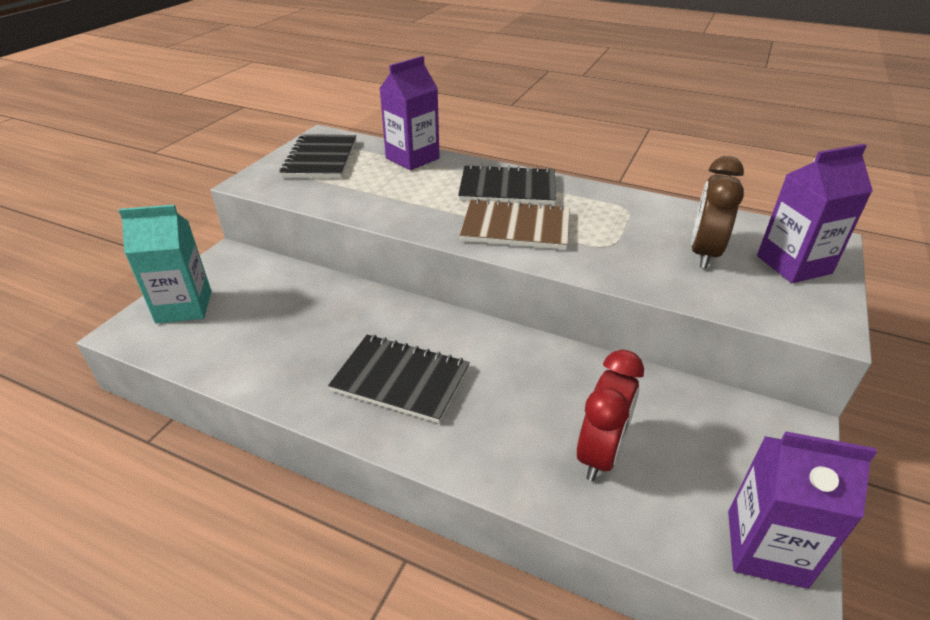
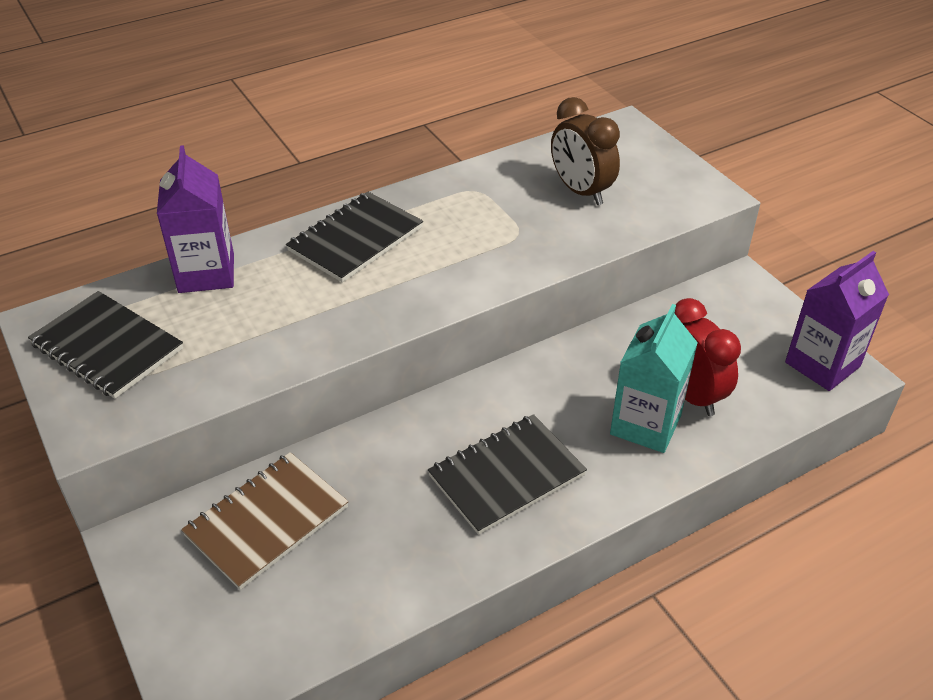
camera: 55 degrees left, 5 degrees up
(184, 306) = (204, 620): turquoise carton -> turquoise carton (645, 424)
(516, 227) = (432, 271): brown notebook -> brown notebook (267, 521)
(793, 264) = (637, 160): purple carton -> none

